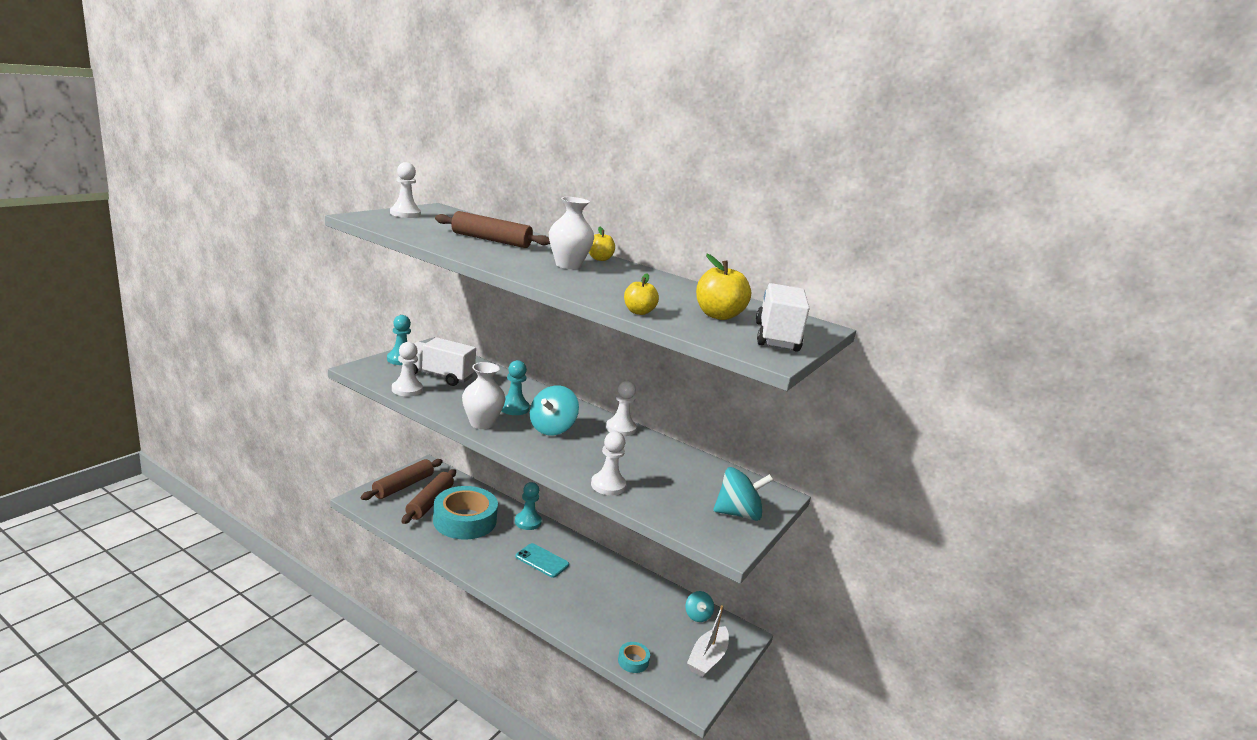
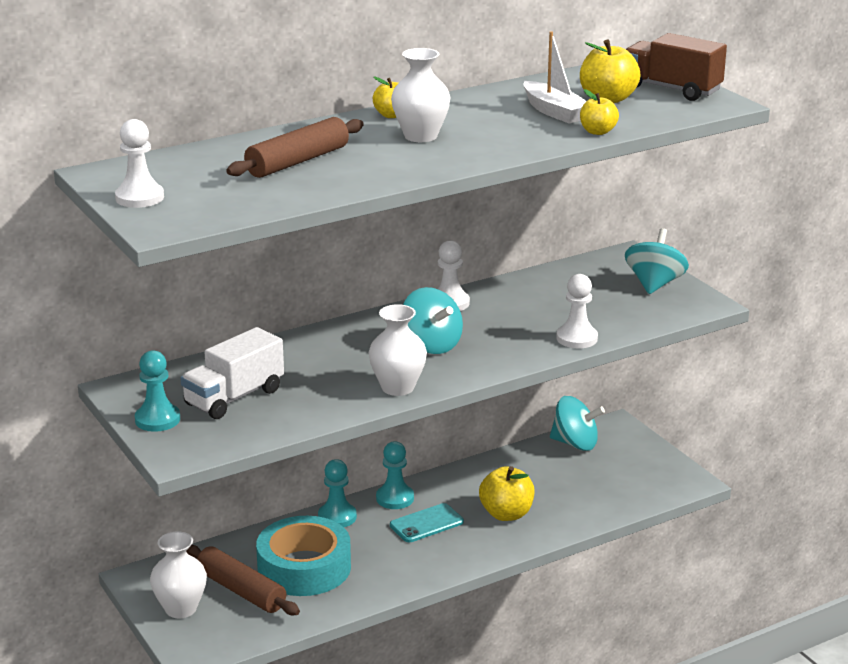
camera: 60 degrees left, 5 degrees up
(403, 486) = (181, 609): brown rolling pin -> white vase
(407, 389) = (269, 426): white pawn -> none
(514, 408) = (363, 359): turquoise pawn -> turquoise pawn (395, 498)
(576, 596) = (506, 514): none -> yellow apple
(633, 661) = (626, 503): turquoise tape -> none
(697, 615) = (575, 443): turquoise spinning top -> turquoise spinning top, size x1.70
(707, 658) = (641, 457): white boat -> white boat (554, 112)
(776, 337) = (671, 89): white truck -> brown truck

